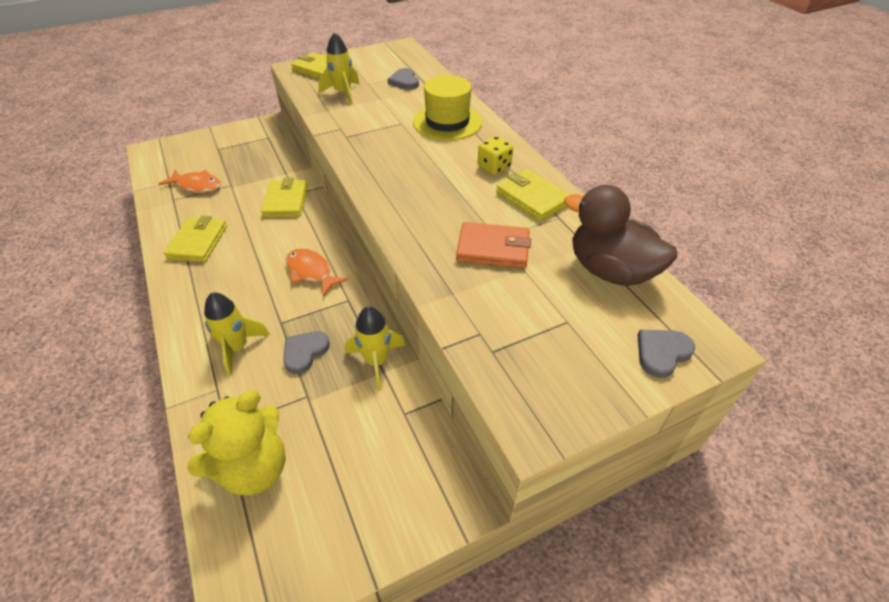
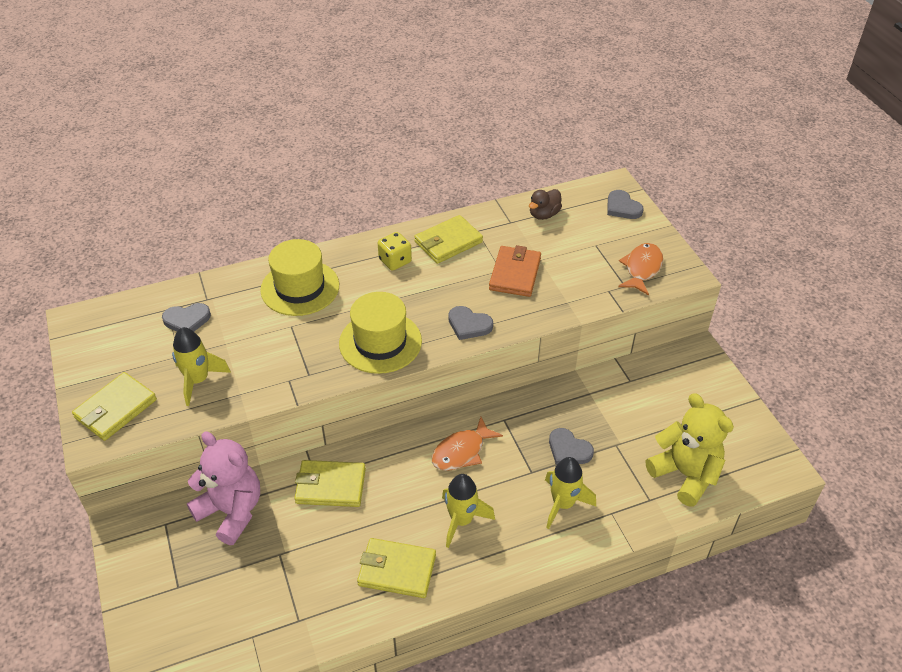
camera: 85 degrees left, 0 degrees up
(197, 186) = (272, 596): orange fish -> orange fish (642, 269)
(272, 160) = (231, 511): none -> pink teddy bear
(376, 361) = (579, 398): yellow rocket -> yellow rocket (461, 520)
(383, 167) = (380, 342): none -> yellow hat
(408, 218) = (469, 325): none -> grey heart
(610, 271) = (544, 214): brown duck -> brown duck, size x0.51

